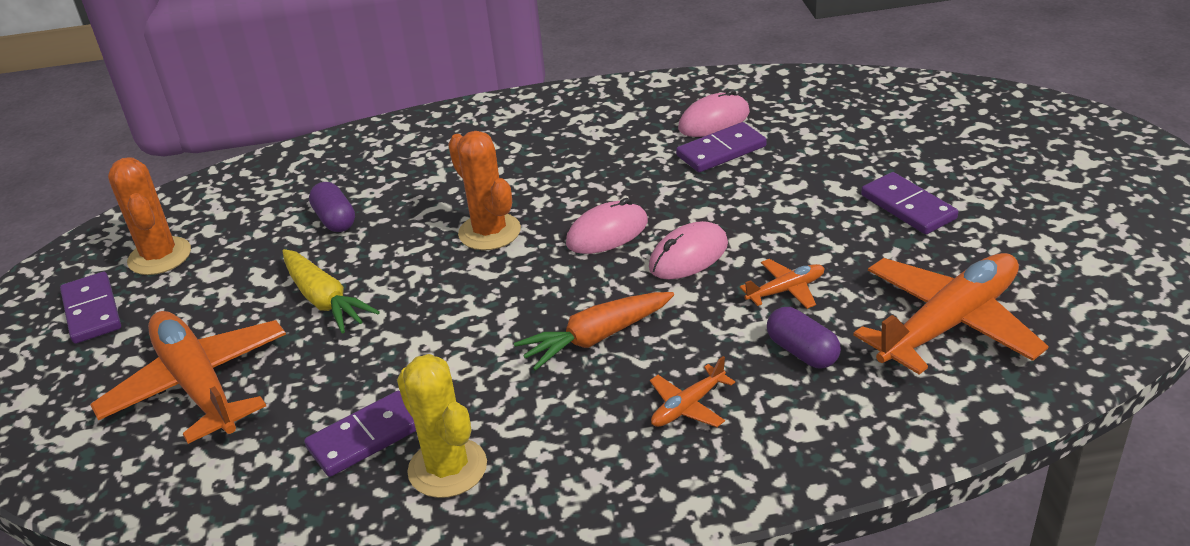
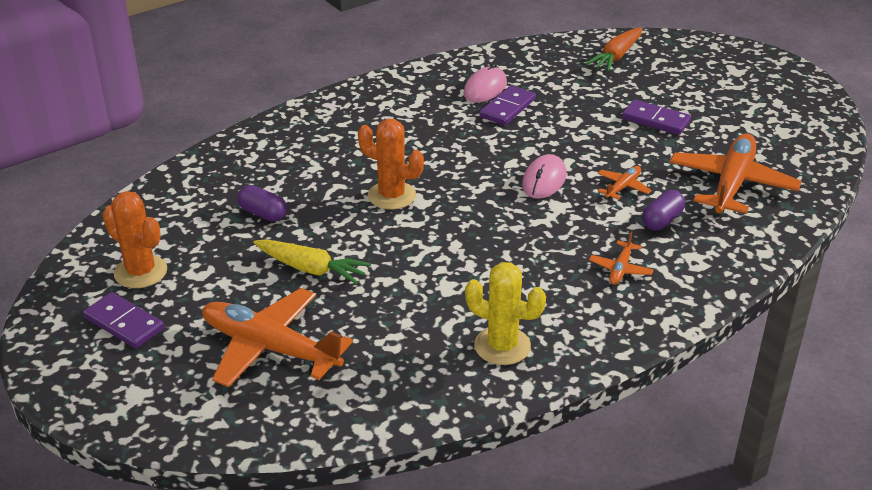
camera: 30 degrees left, 0 degrees up
(366, 437) = (429, 344): purple domino -> none
(596, 338) = (528, 245): orange carrot -> orange carrot (616, 56)
(607, 233) = (476, 178): pink mouse -> none
(802, 352) = (662, 220): purple capsule -> purple capsule turned 75 degrees counterclockwise

